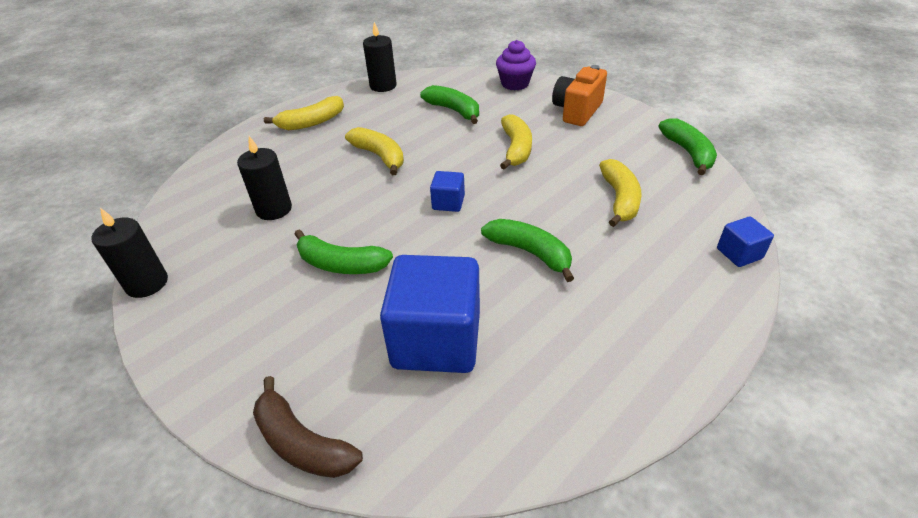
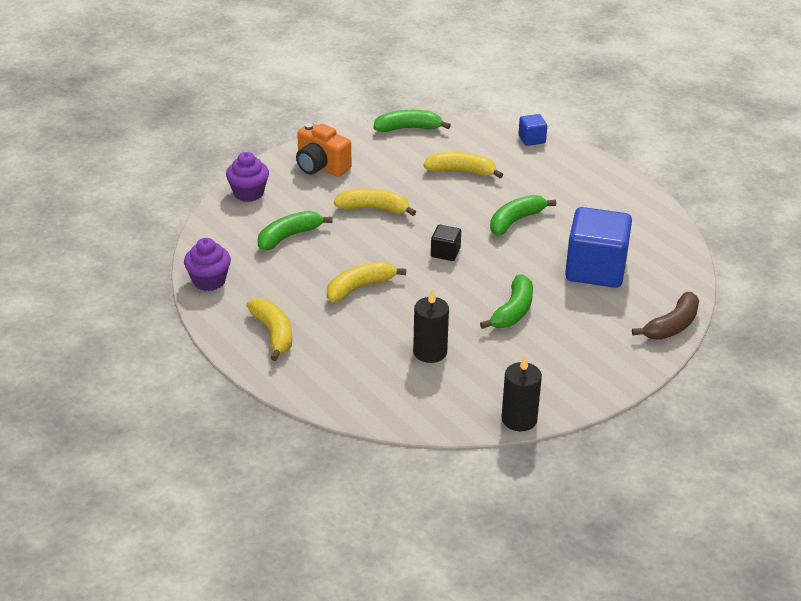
camera: 85 degrees left, 5 degrees down
(383, 86) = (209, 281): black candle -> purple cupcake
(448, 203) = (445, 253): blue cube -> black cube

